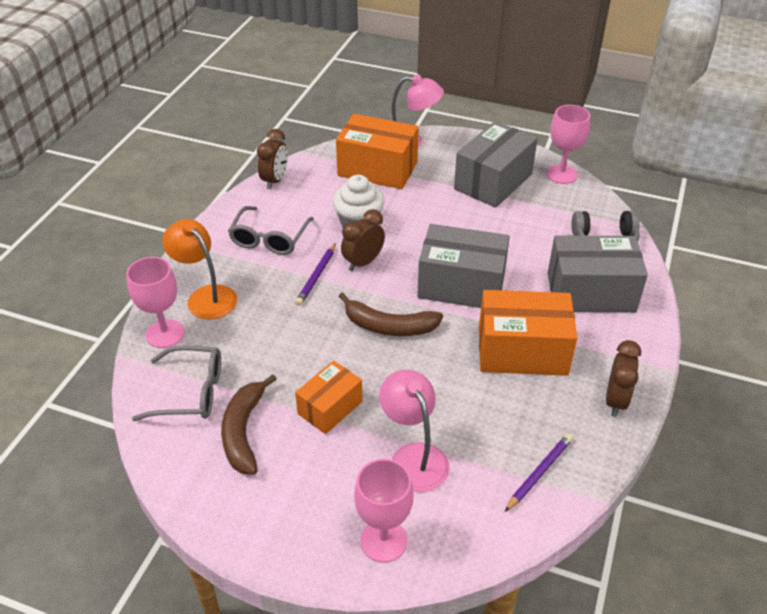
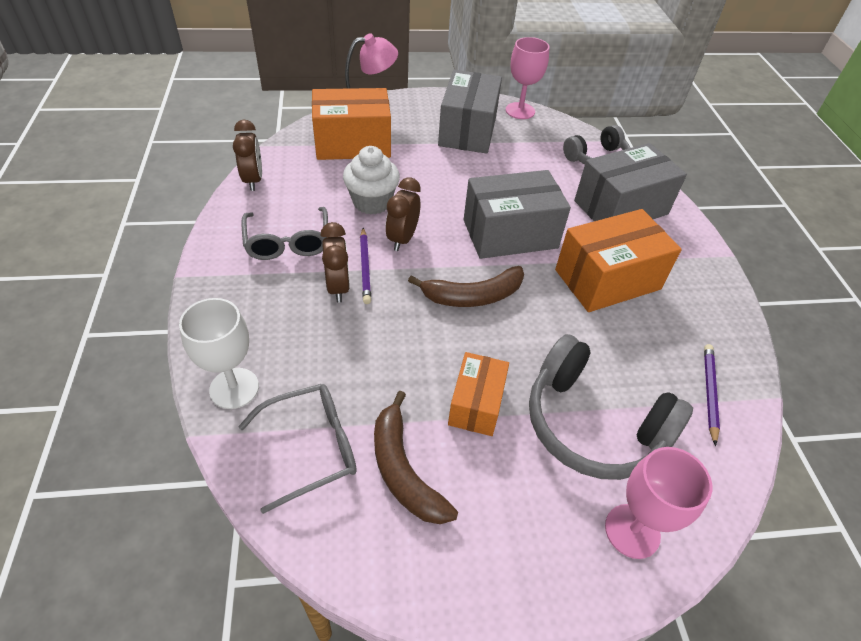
camera: 30 degrees left, 5 degrees up
(165, 334) = (234, 388): pink goblet -> white goblet
(206, 296) = (256, 327): orange lamp -> none
(413, 457) = (593, 424): pink lamp -> grey headphones
(616, 400) = (714, 298): brown clock -> brown clock (338, 287)

